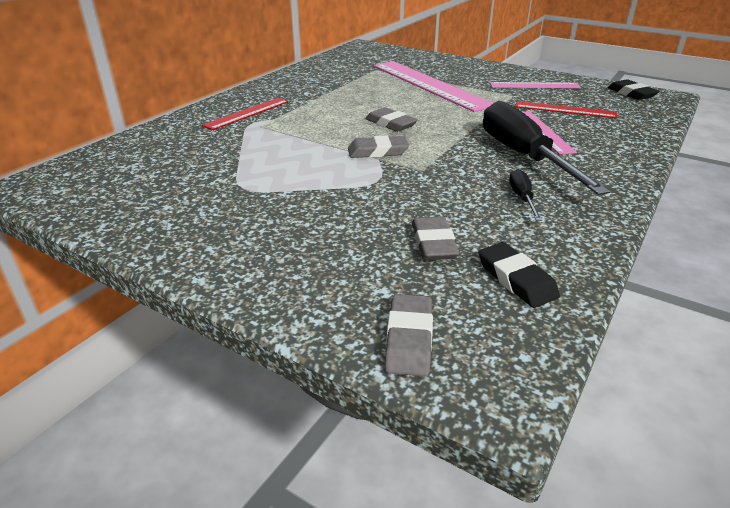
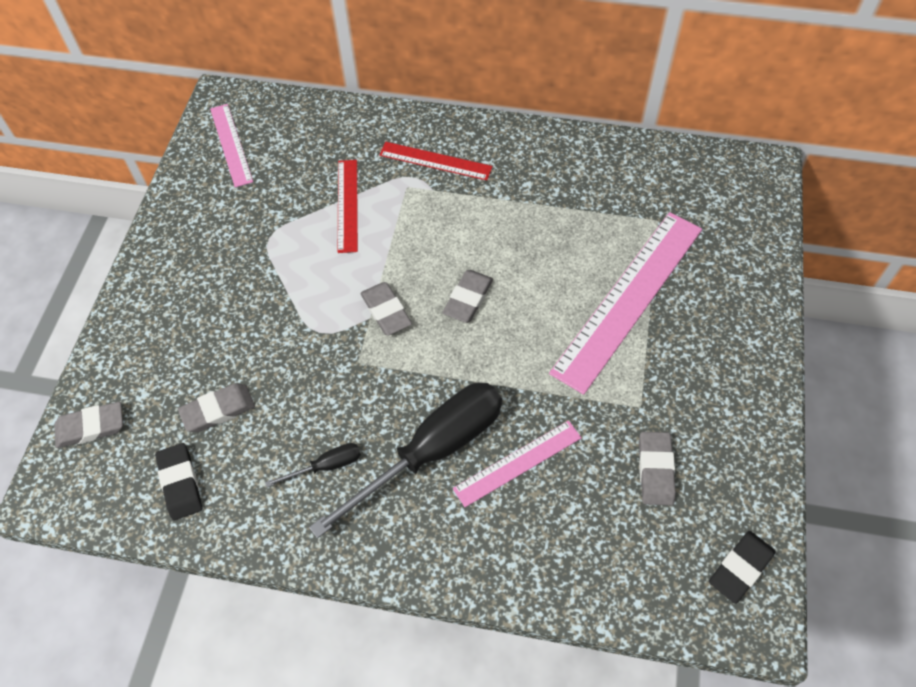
camera: 70 degrees right, 25 degrees up
(516, 279) = (180, 483): black eraser -> black eraser turned 60 degrees counterclockwise
(534, 85) = (701, 428): pink ruler -> pink ruler (231, 144)
(561, 99) = (655, 470): none -> grey eraser
(565, 110) = (614, 480): red ruler -> red ruler (347, 205)

